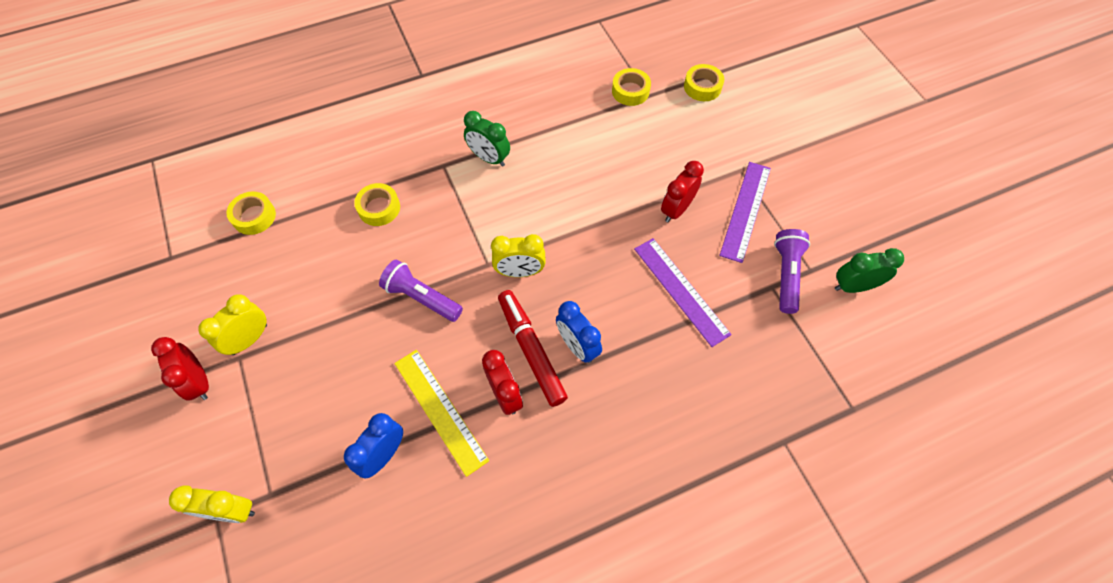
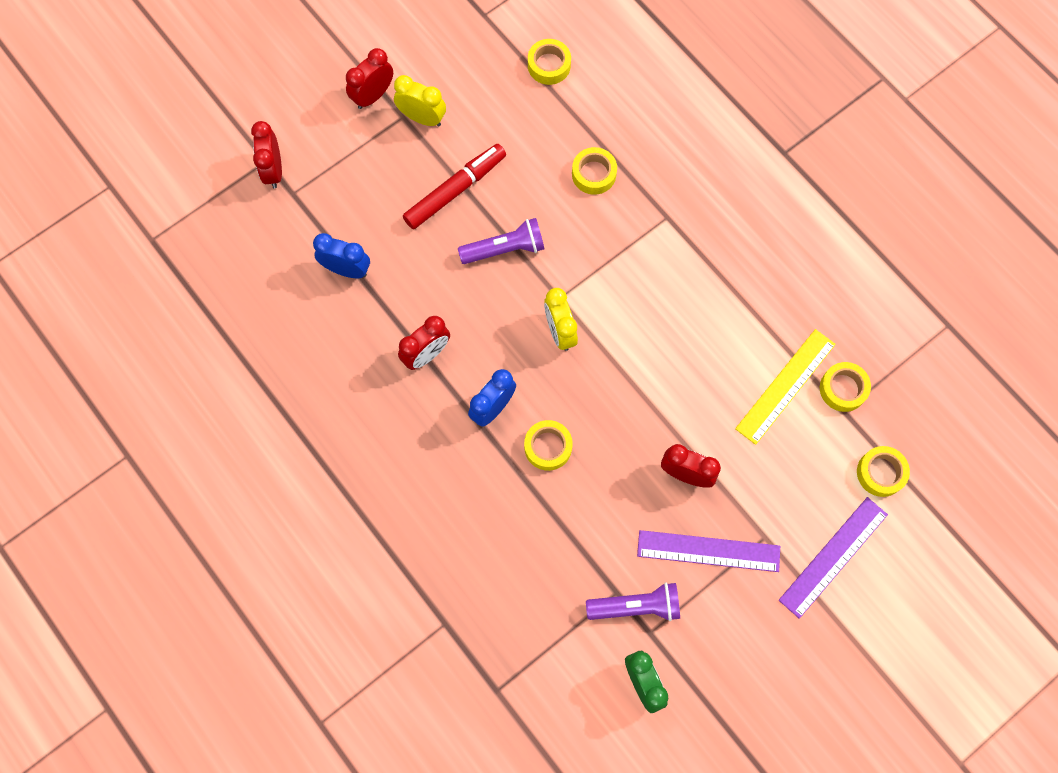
camera: 75 degrees right, 10 degrees up
(231, 511) = (273, 170): yellow clock -> red clock
(422, 298) = (505, 249): purple flashlight -> purple flashlight turned 60 degrees clockwise
(440, 410) = (397, 303): yellow ruler -> yellow ruler (785, 386)
(489, 158) = (691, 260): green clock -> none
(531, 350) = (477, 366): red marker -> red marker (455, 190)
(627, 308) = (548, 447): none -> yellow tape
(681, 290) = (584, 497): purple ruler -> purple ruler (833, 557)

